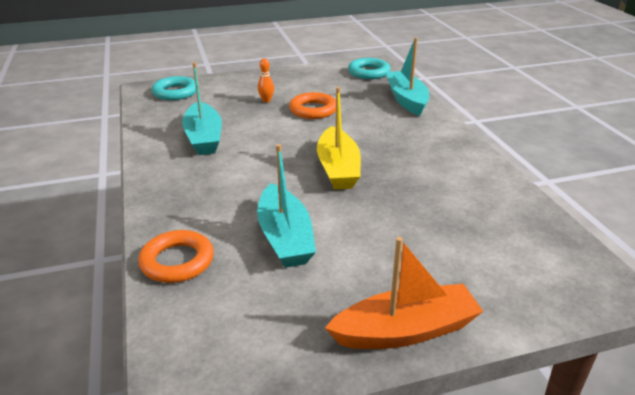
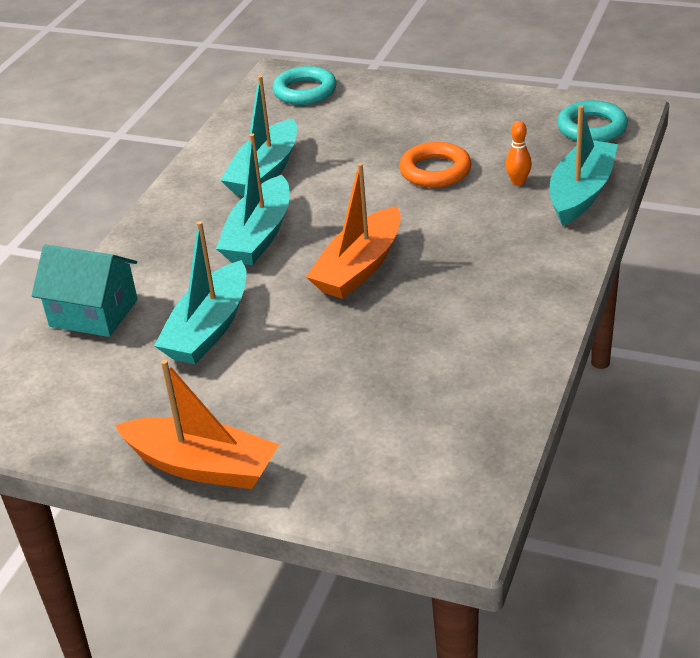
camera: 40 degrees right, 5 degrees up
(177, 261) = (93, 313): orange ring -> turquoise house
(246, 172) = (259, 235): none -> turquoise boat
(266, 100) = (396, 137): orange bowling pin -> orange bowling pin (518, 182)
(338, 169) = (359, 267): yellow boat -> orange boat

